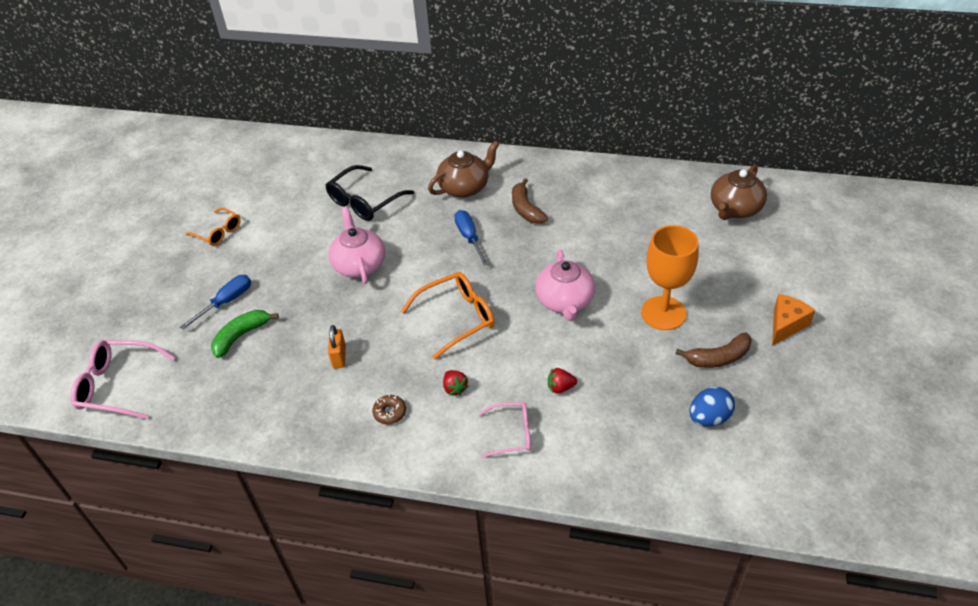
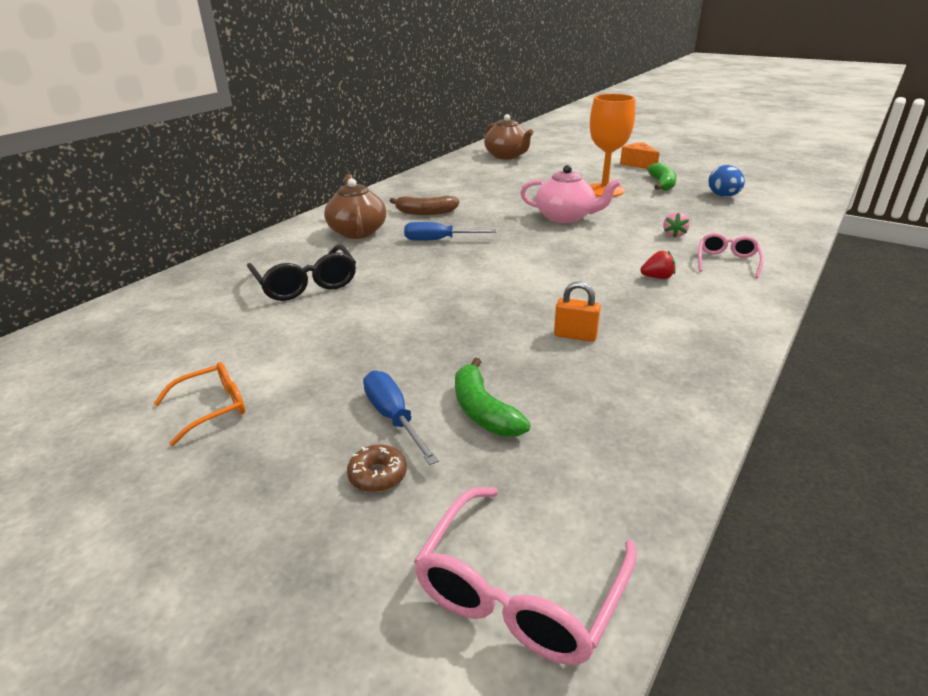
camera: 70 degrees left, 15 degrees down
(359, 264) = (418, 302): pink teapot -> none
(390, 412) = (682, 316): brown donut -> brown donut (378, 475)
(457, 318) = (554, 262): orange glasses -> none
(560, 387) = (674, 235): red strawberry -> pink strawberry
(718, 358) = (662, 184): brown banana -> green banana

